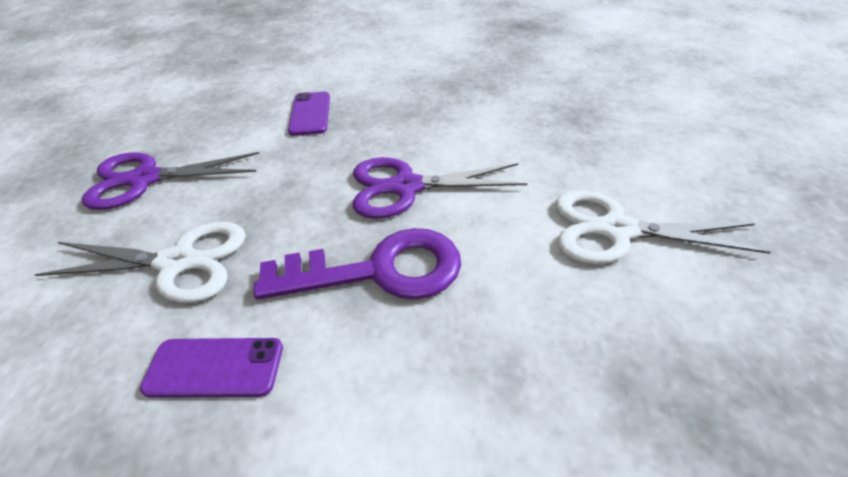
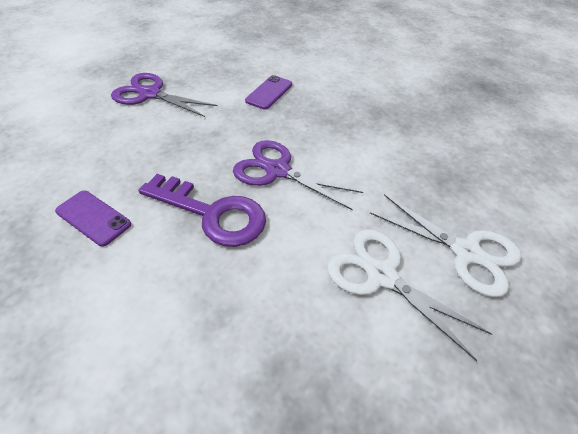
camera: 30 degrees right, 5 degrees up
(178, 262) = (125, 151): white scissors -> white scissors (466, 252)

